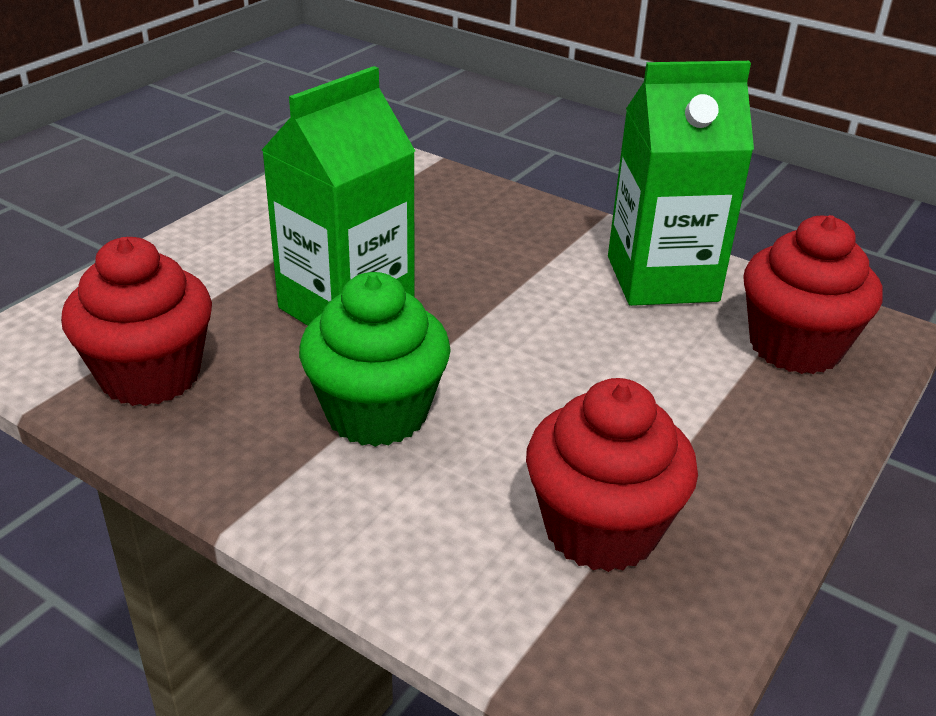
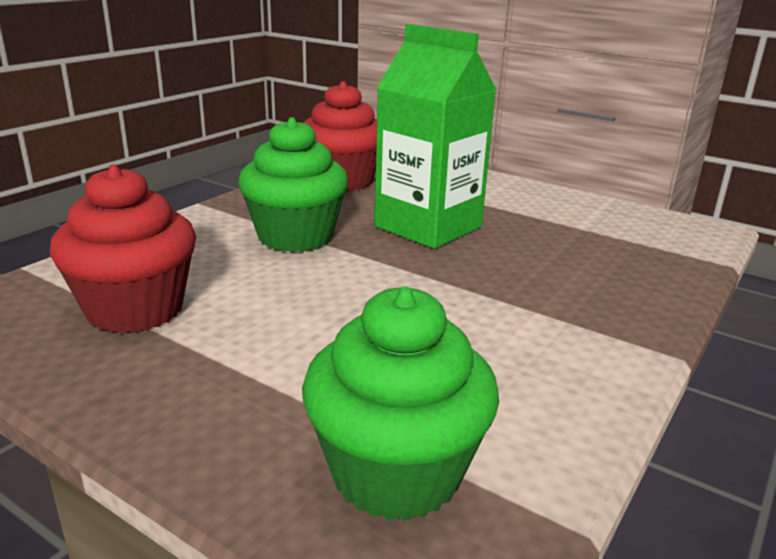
camera: 90 degrees right, 10 degrees down
(662, 279) = (533, 381): green carton -> none
(795, 346) = (396, 472): red cupcake -> green cupcake

